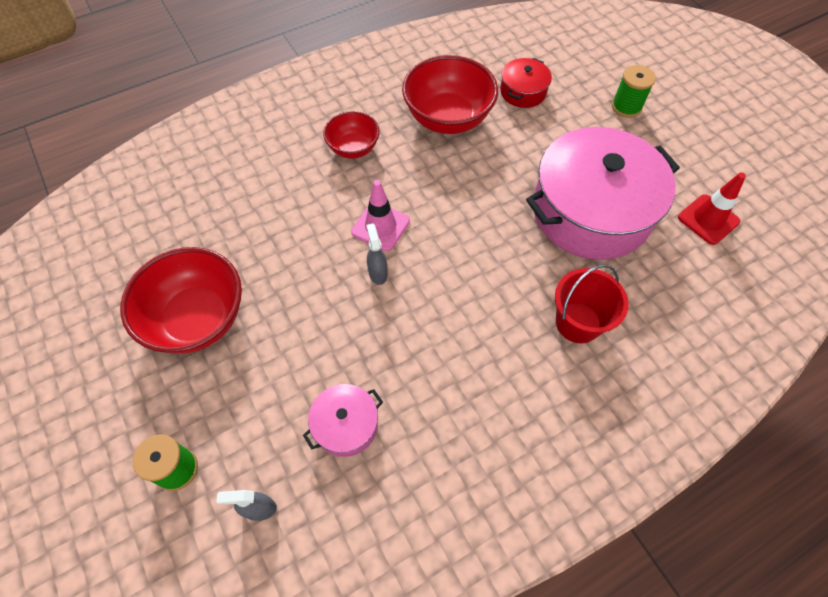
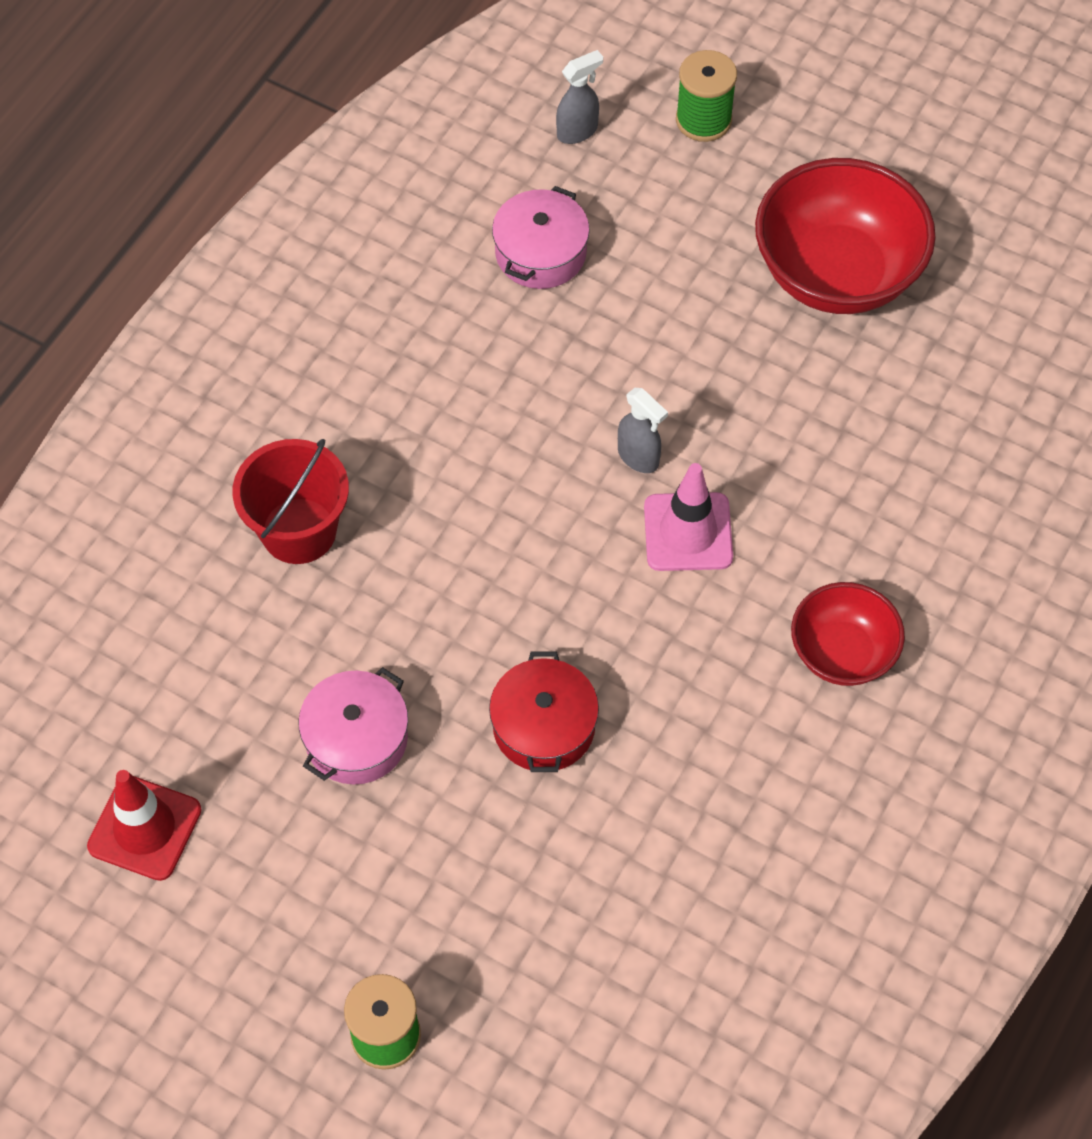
camera: 150 degrees right, 0 degrees up
(448, 118) = (720, 811): red bowl -> none
(523, 92) = (614, 963): red pot -> red pot (544, 726)
(591, 211) = (356, 738): pink pot -> pink pot, size x0.44

